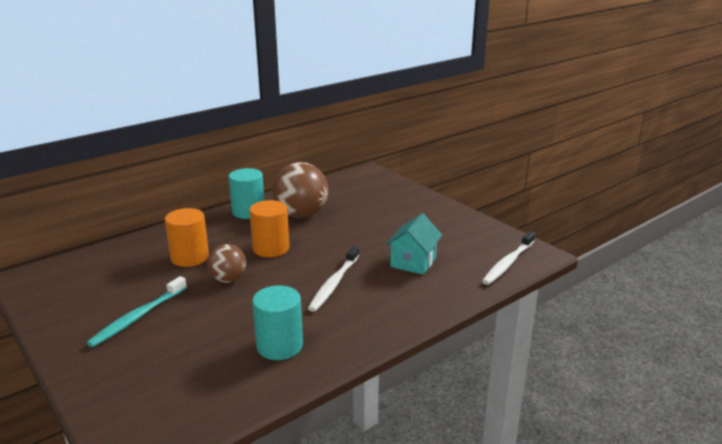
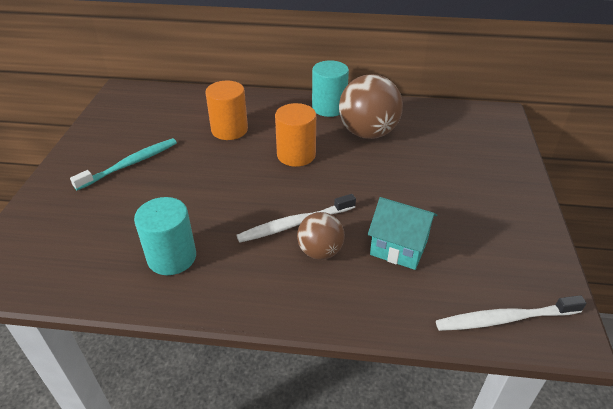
camera: 45 degrees right, 15 degrees up
(138, 317) = (130, 164): turquoise toothbrush -> turquoise toothbrush turned 150 degrees clockwise
(228, 280) = (226, 167): brown ball -> brown ball (320, 251)
(413, 262) = (399, 247): turquoise house -> turquoise house turned 45 degrees clockwise

